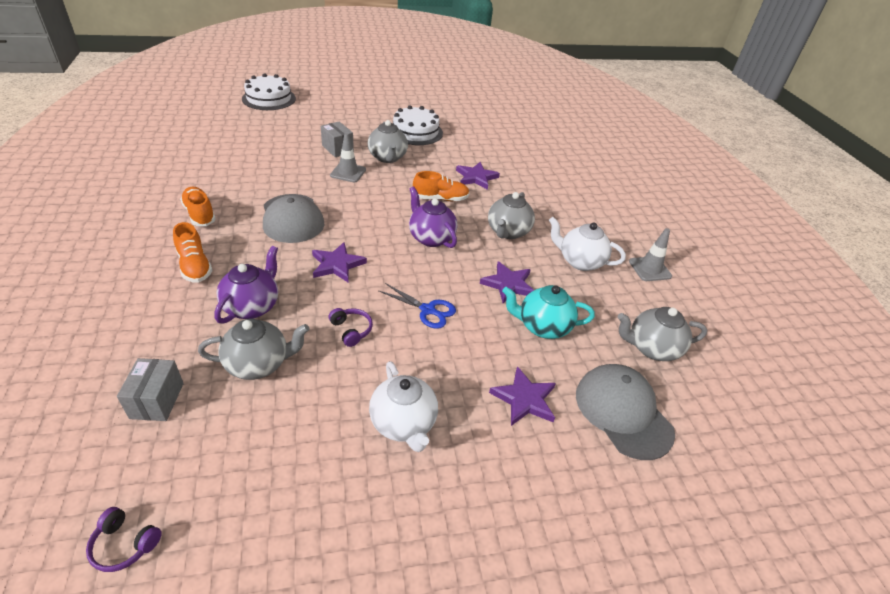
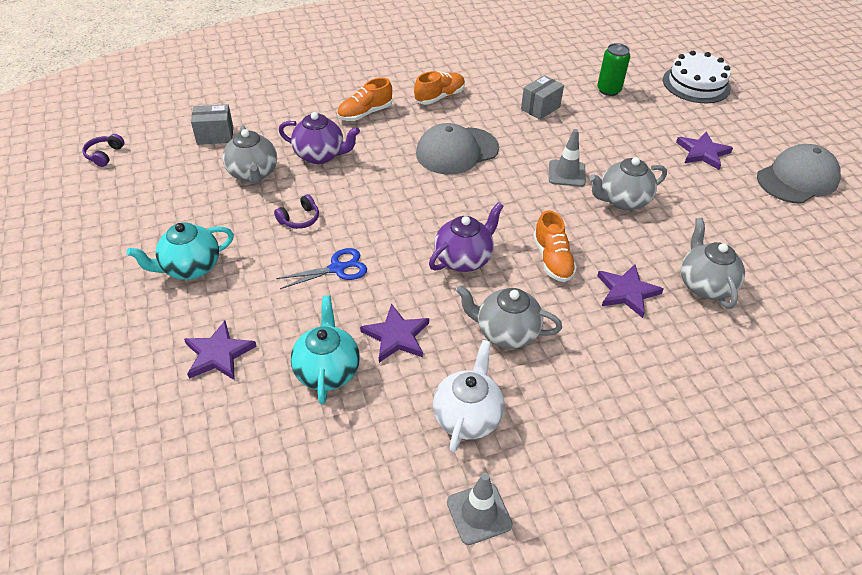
camera: 85 degrees right, 5 degrees up
(252, 132) = (608, 90): none -> green can
(337, 149) = (615, 156): grey box -> grey box (540, 108)
(337, 264) = (392, 194): purple star -> purple star (702, 152)
(403, 424) = (190, 268): white teapot -> turquoise teapot
(415, 132) = (713, 218): white cake -> none
(427, 310) = (337, 268): blue scissors -> blue scissors turned 135 degrees counterclockwise
(623, 412) = (200, 445): grey cap -> grey cap (797, 179)
(651, 348) = (305, 491): grey teapot -> grey teapot (704, 285)

